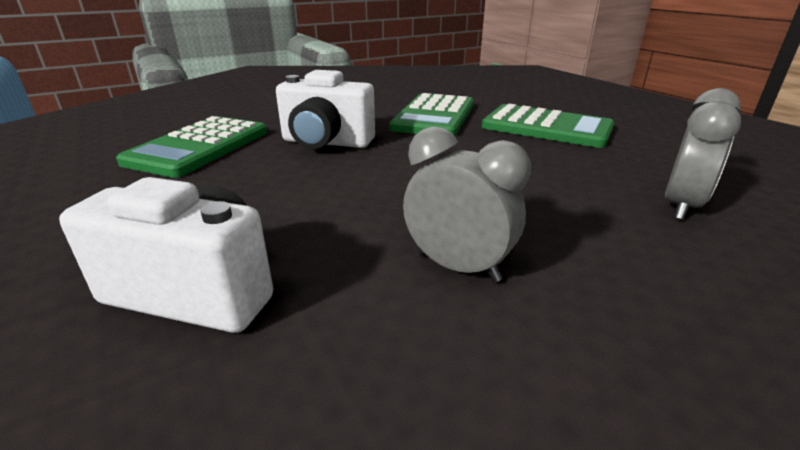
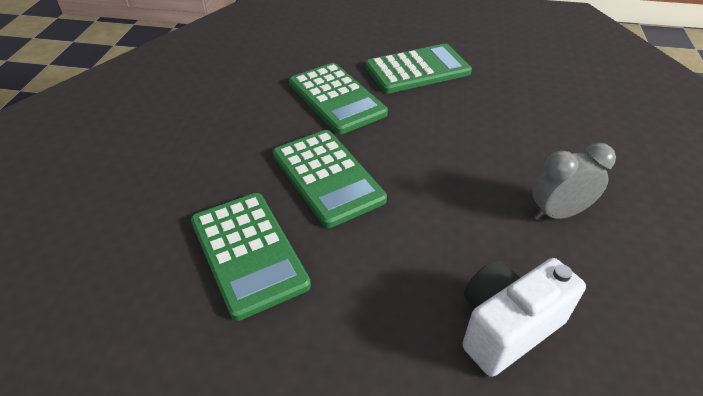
camera: 50 degrees left, 15 degrees up
(326, 143) = (327, 177): white camera -> green calculator
(681, 206) = (560, 104): grey clock -> none

